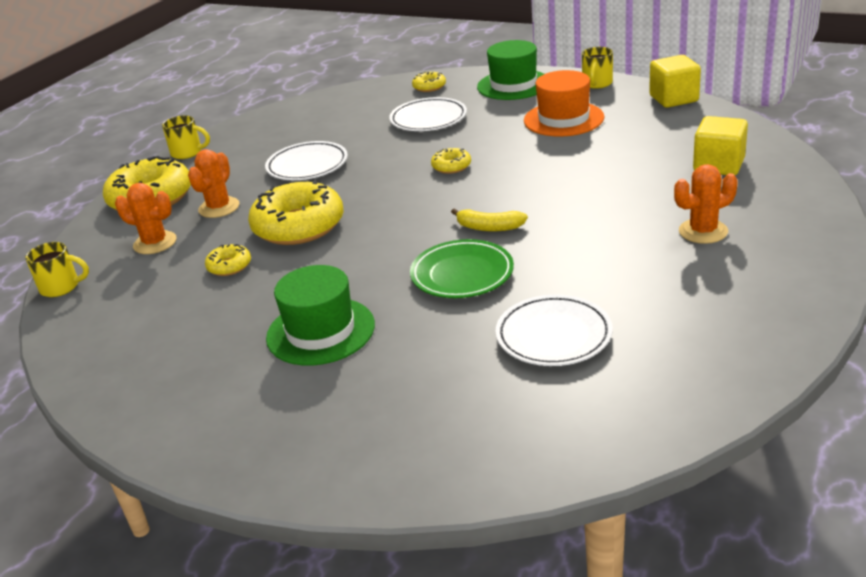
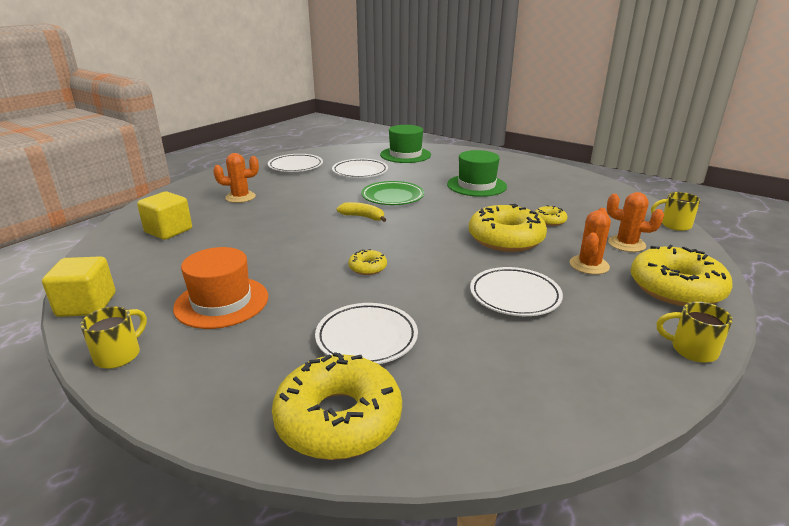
camera: 175 degrees left, 5 degrees down
(429, 87) = (338, 419): yellow donut -> yellow donut, size x2.18
(513, 85) = (217, 384): green hat -> green hat (405, 155)
(701, 331) = (295, 166): none -> white plate

